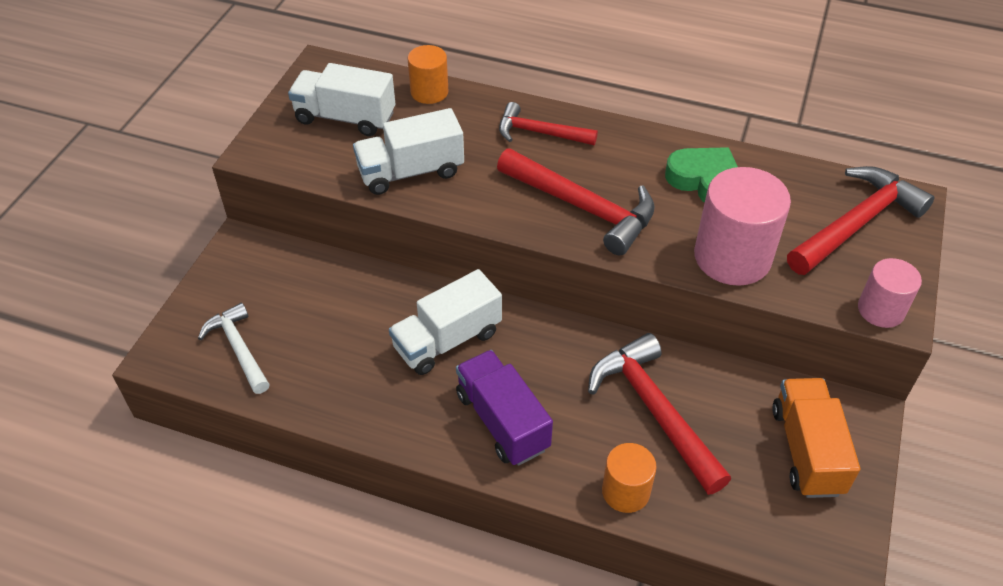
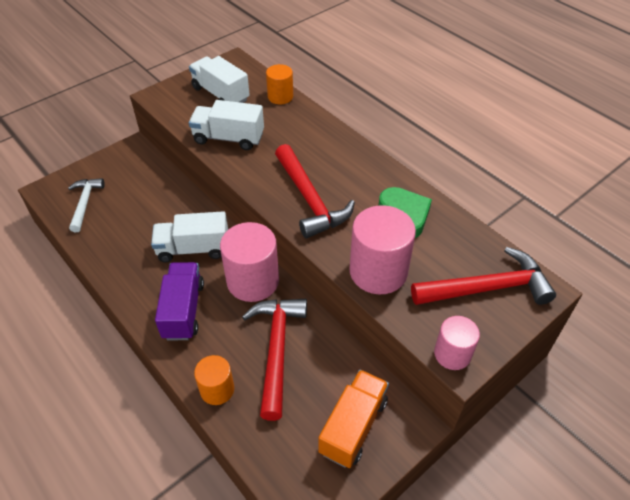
camera: 30 degrees right, 0 degrees up
(540, 133) = (324, 144): red hammer -> none
(557, 344) = (253, 281): none -> pink cylinder

